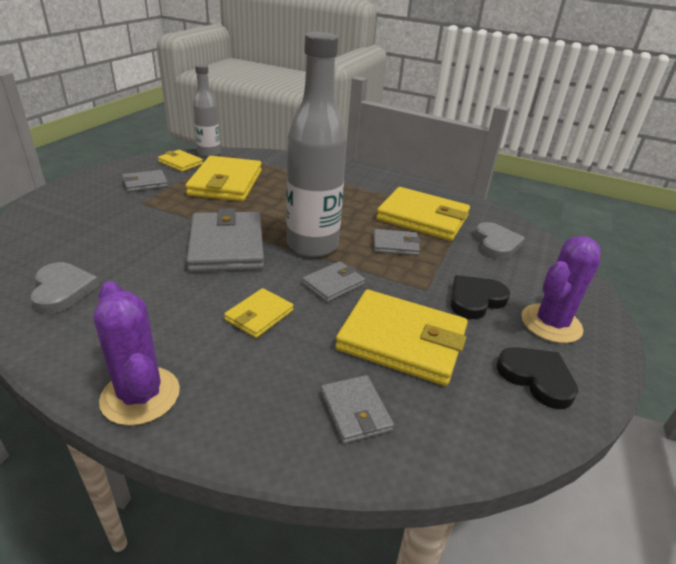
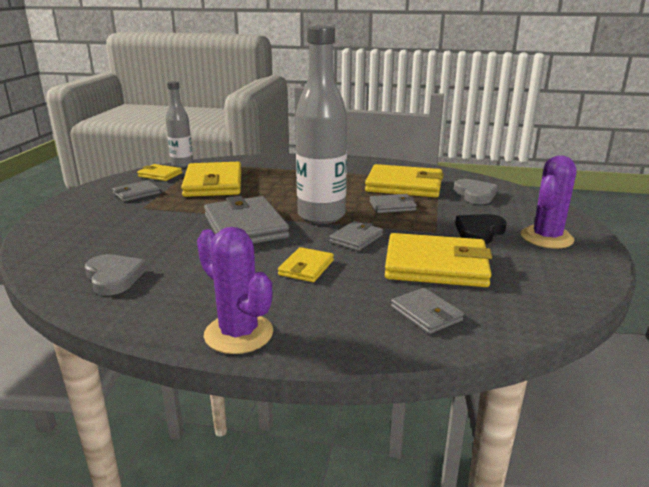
camera: 10 degrees left, 10 degrees down
(536, 378) = (554, 272): black heart -> none

